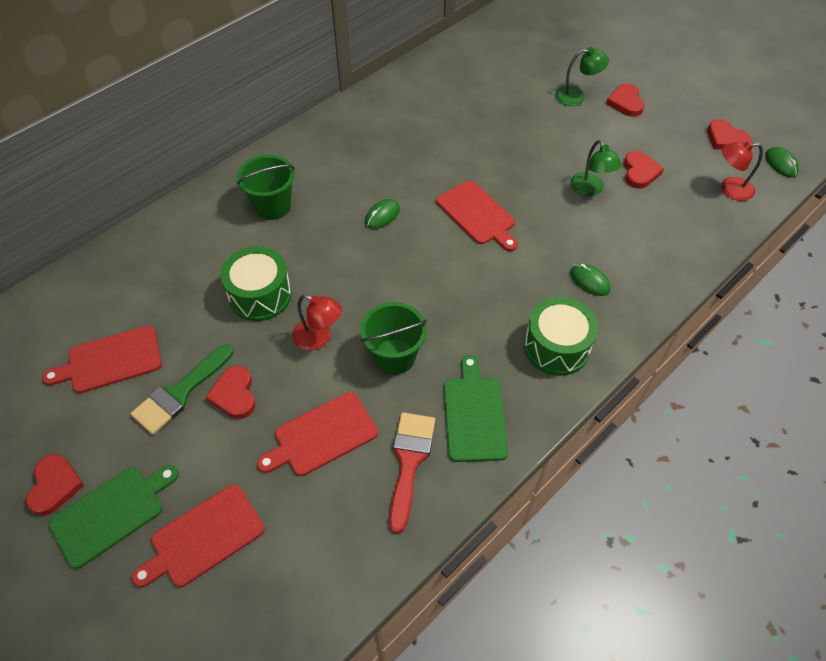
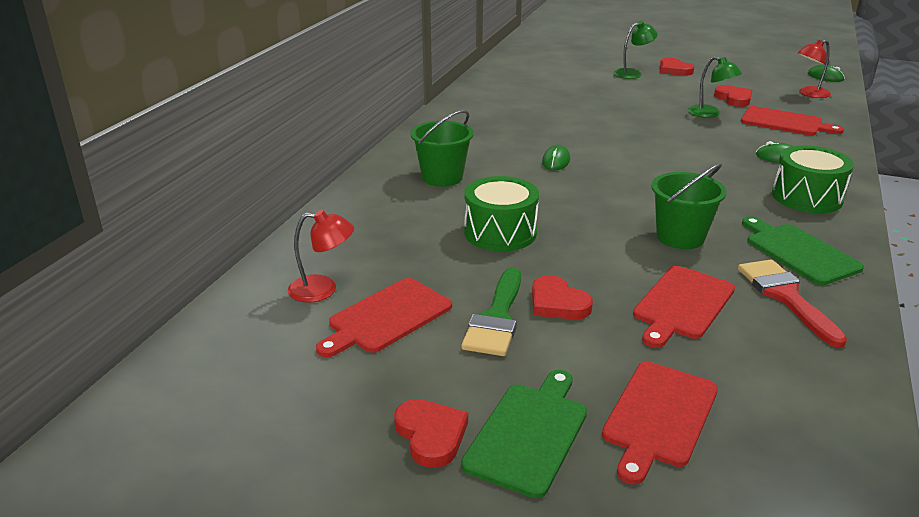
camera: 25 degrees left, 25 degrees down
(319, 338) = (594, 244): red lamp -> red lamp (323, 289)
(477, 215) = (638, 144): red cutting board -> red cutting board (784, 122)
(725, 139) = (770, 73): red heart -> none

